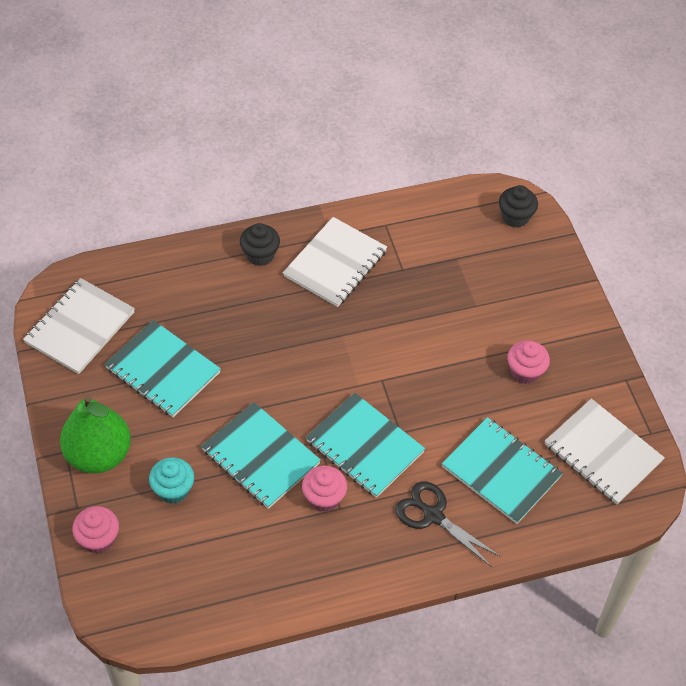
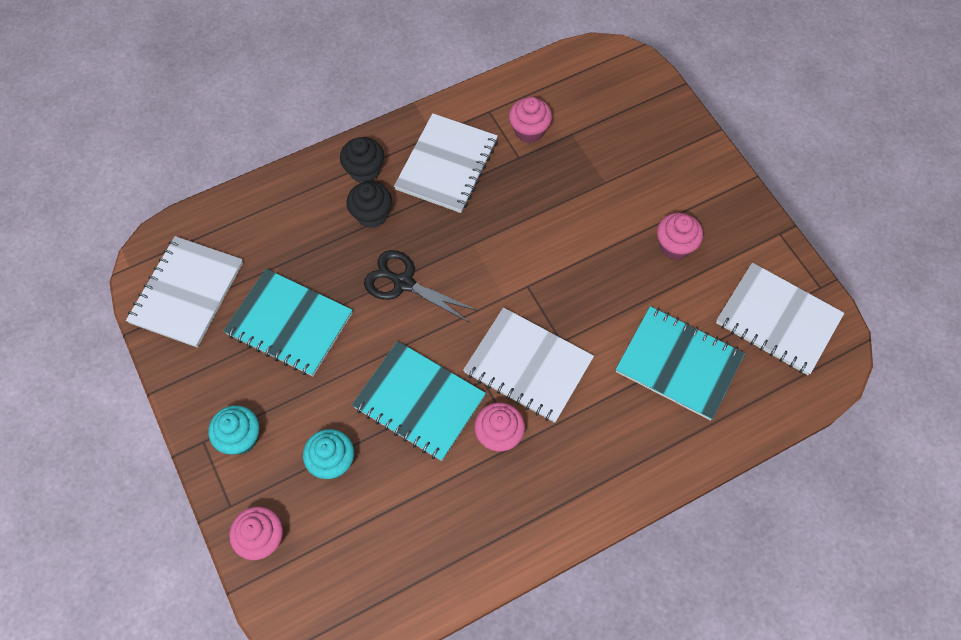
camera: 10 degrees left, 10 degrees up
(99, 455) = (240, 438): green pear -> turquoise cupcake
(364, 447) = (528, 366): turquoise notebook -> white notebook
(417, 248) = (529, 131): none -> pink cupcake
(433, 516) = (620, 430): black scissors -> black scissors (404, 283)
(515, 217) = (621, 77): black cupcake -> black cupcake (372, 215)

